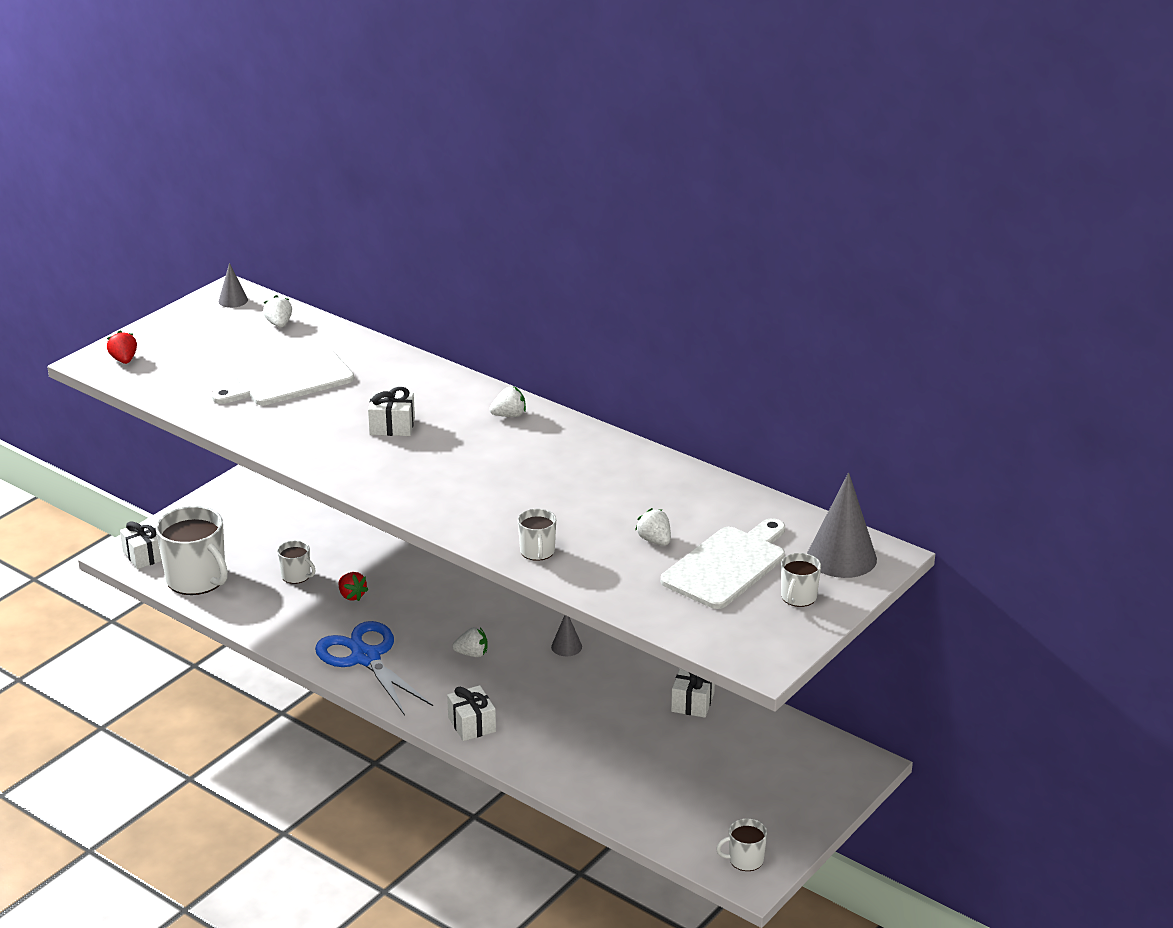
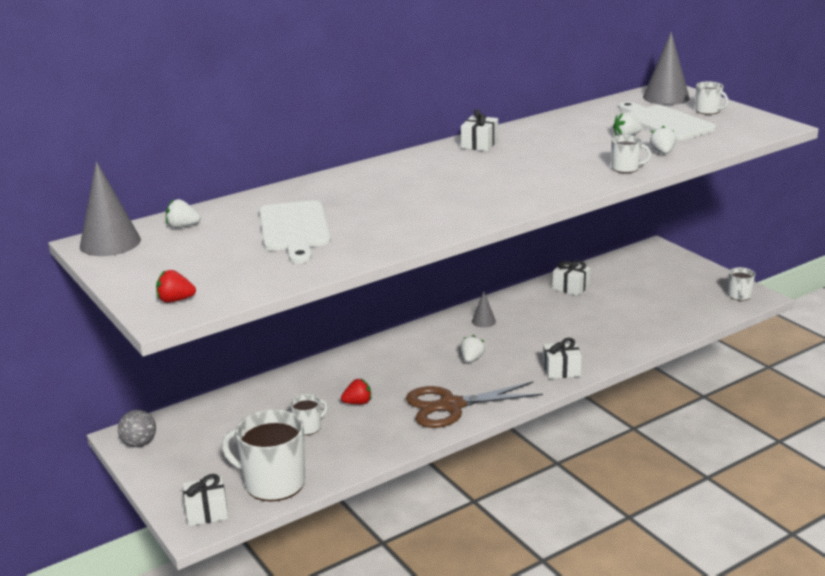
camera: 70 degrees left, 5 degrees down
(197, 579) = (273, 483): white mug -> white mug turned 135 degrees counterclockwise
(233, 300) = (110, 243): grey cone -> grey cone, size x1.96
(240, 489) = (139, 443): none -> grey ball
(365, 658) = (451, 406): blue scissors -> brown scissors
(392, 426) = (409, 197): white gift -> white gift (479, 144)
(509, 415) = (424, 160): white strawberry -> white strawberry (662, 152)

